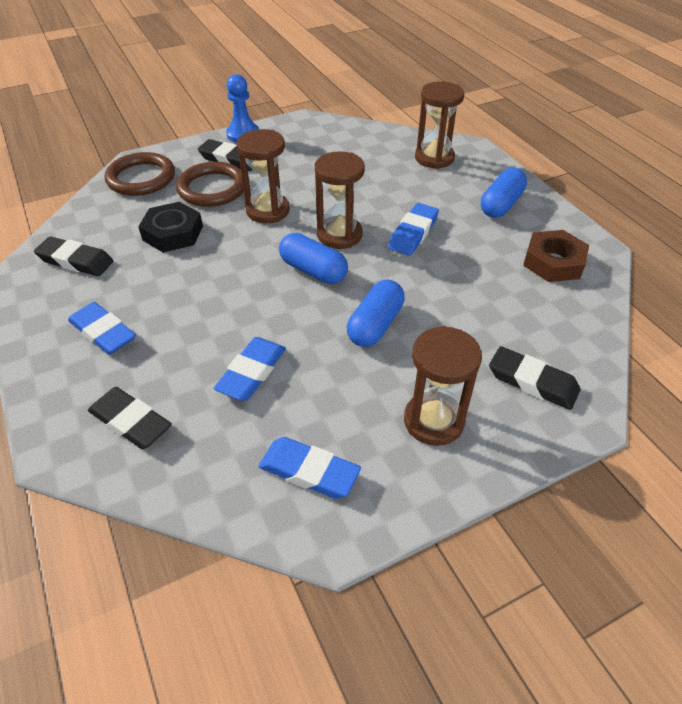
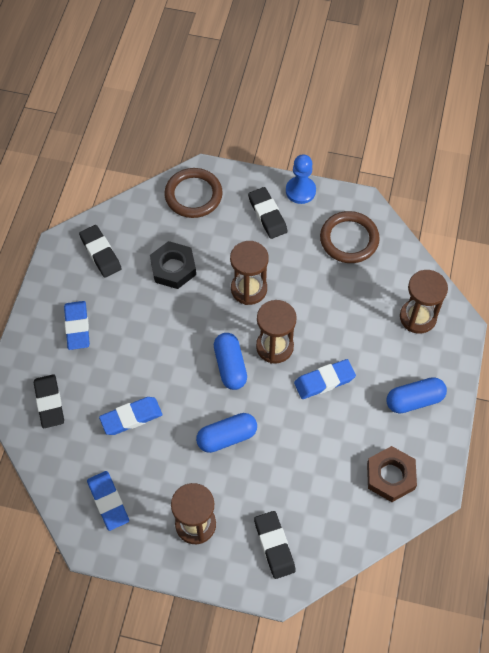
camera: 40 degrees right, 15 degrees up
(212, 188) = (231, 239): brown ring -> brown ring (349, 239)

